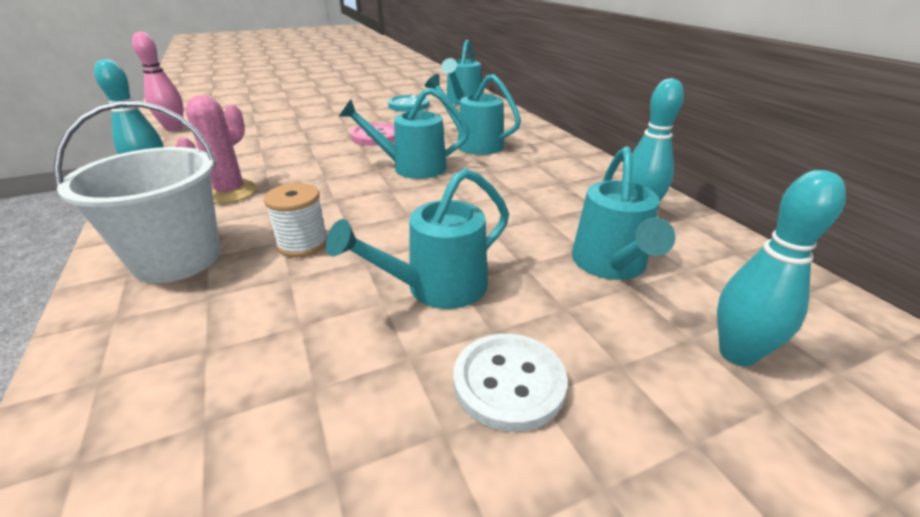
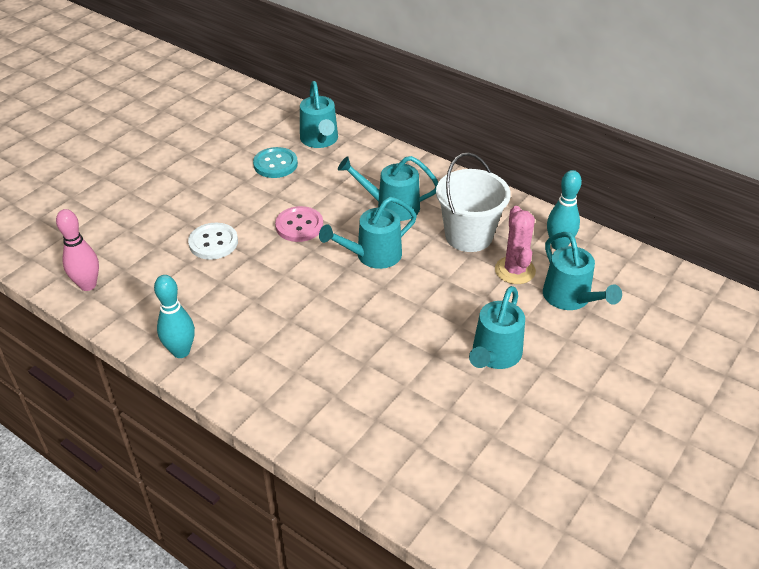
camera: 30 degrees left, 10 degrees up
(177, 259) = (318, 406): white bucket -> white bucket (468, 236)
(230, 192) = (266, 338): pink cactus -> pink cactus (515, 270)
(303, 244) = (383, 359): white spool -> none
(509, 382) = (573, 392): white button -> white button (213, 243)
(737, 354) = (655, 332): turquoise bowling pin -> none

